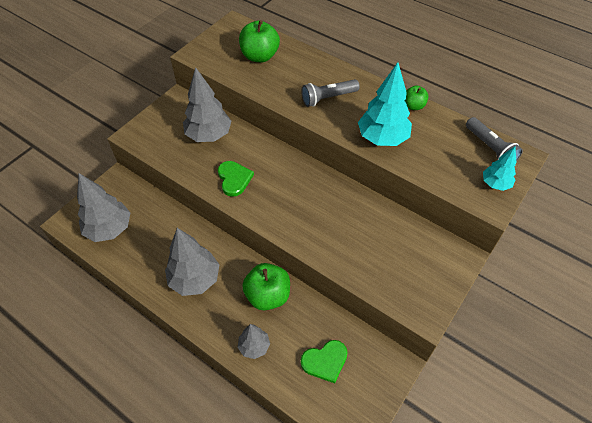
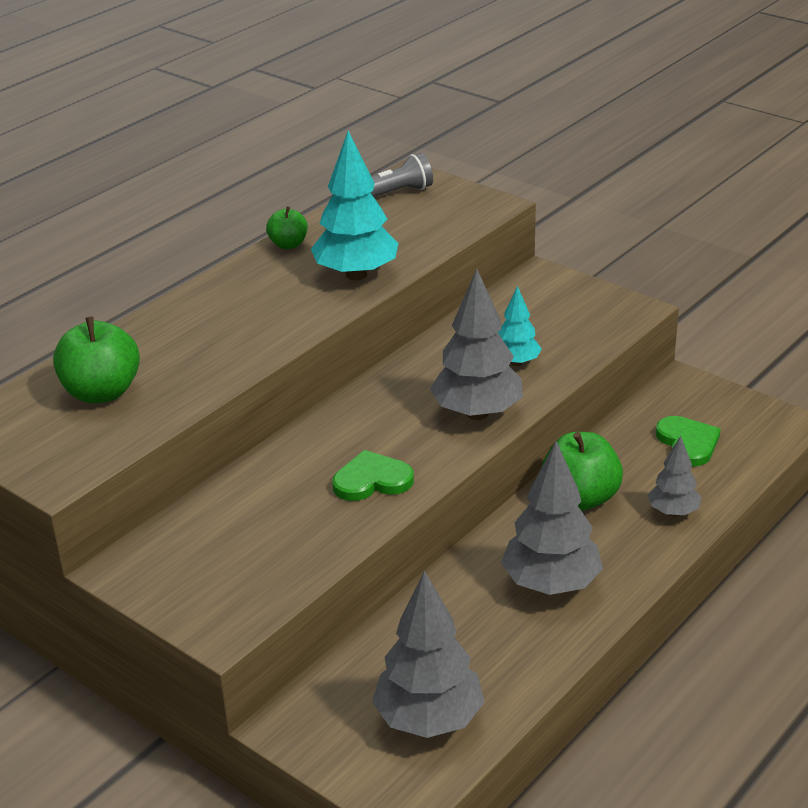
camera: 85 degrees left, 20 degrees down
(209, 135) = (249, 516): grey tree -> grey tree (477, 413)
(328, 98) = (248, 319): grey flashlight -> none
(495, 184) = (457, 198): turquoise tree -> turquoise tree (516, 362)

